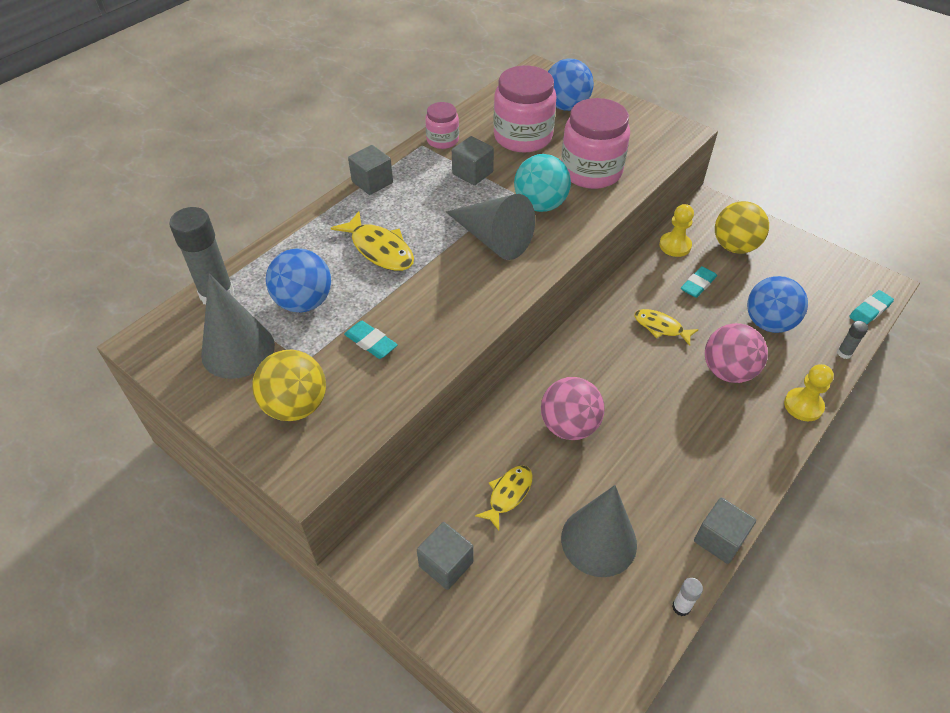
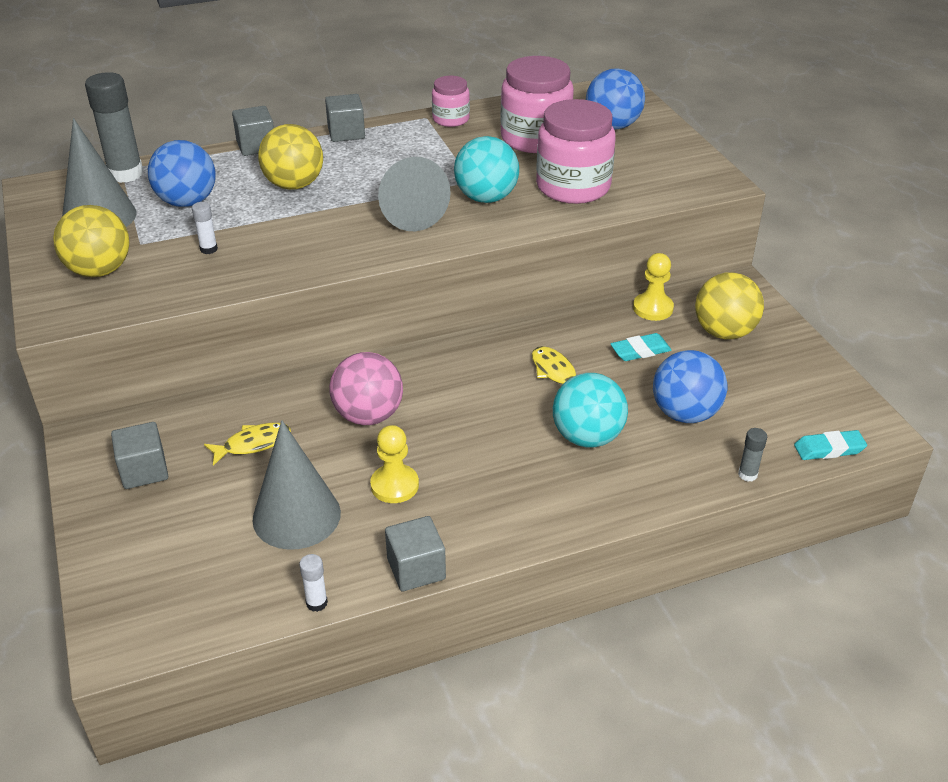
camera: 30 degrees right, 10 degrees down
(371, 342) = (208, 249): turquoise eraser -> white glue stick
(379, 249) = (294, 185): yellow fish -> yellow ball
(472, 173) = (449, 153): grey cube -> grey cube (256, 146)
(728, 371) = (587, 437): pink ball -> turquoise ball
(803, 405) = (641, 500): yellow pawn -> yellow pawn (394, 485)

